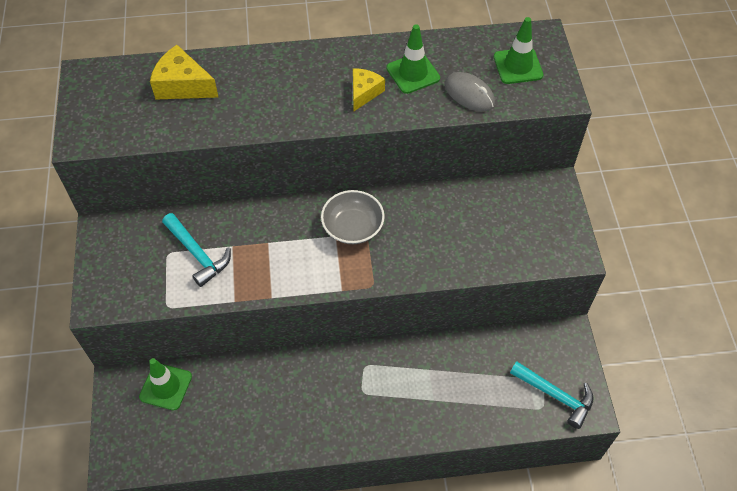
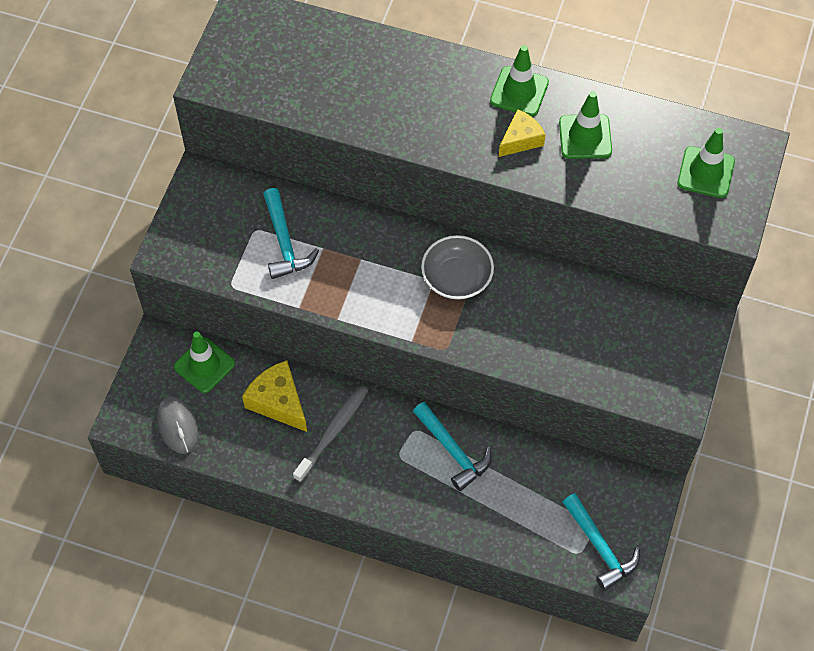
camera: 25 degrees right, 5 degrees up
(183, 85) = (336, 59): yellow cheese -> yellow cheese (278, 402)
(300, 396) = (333, 432): none -> grey toothbrush
(344, 59) = (519, 92): none -> green traffic cone
(403, 369) = (453, 451): none -> turquoise hammer
(469, 94) = (633, 185): grey mouse -> grey mouse (177, 426)

